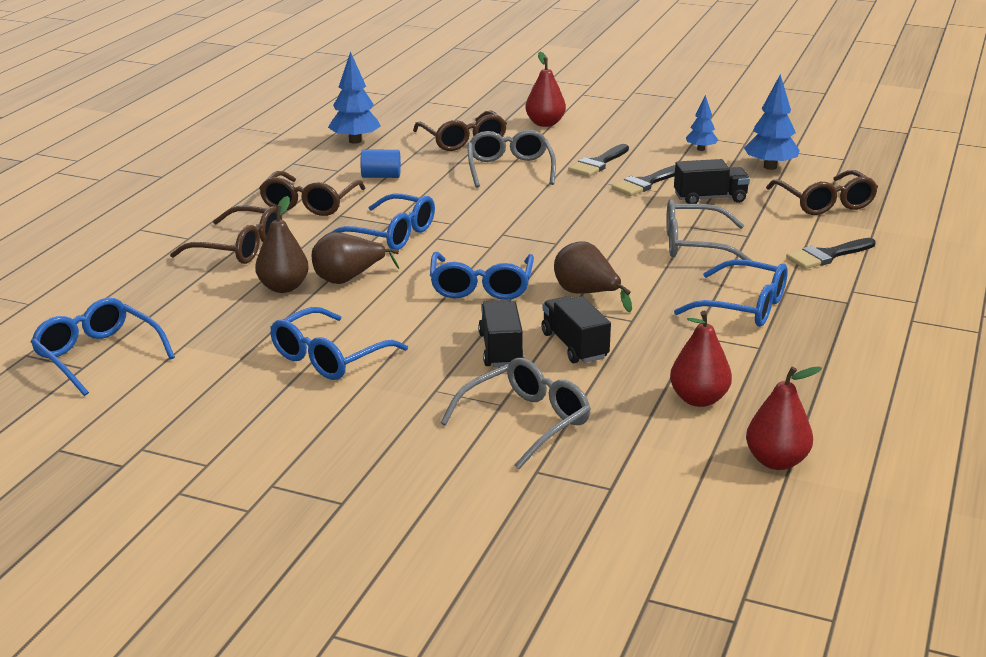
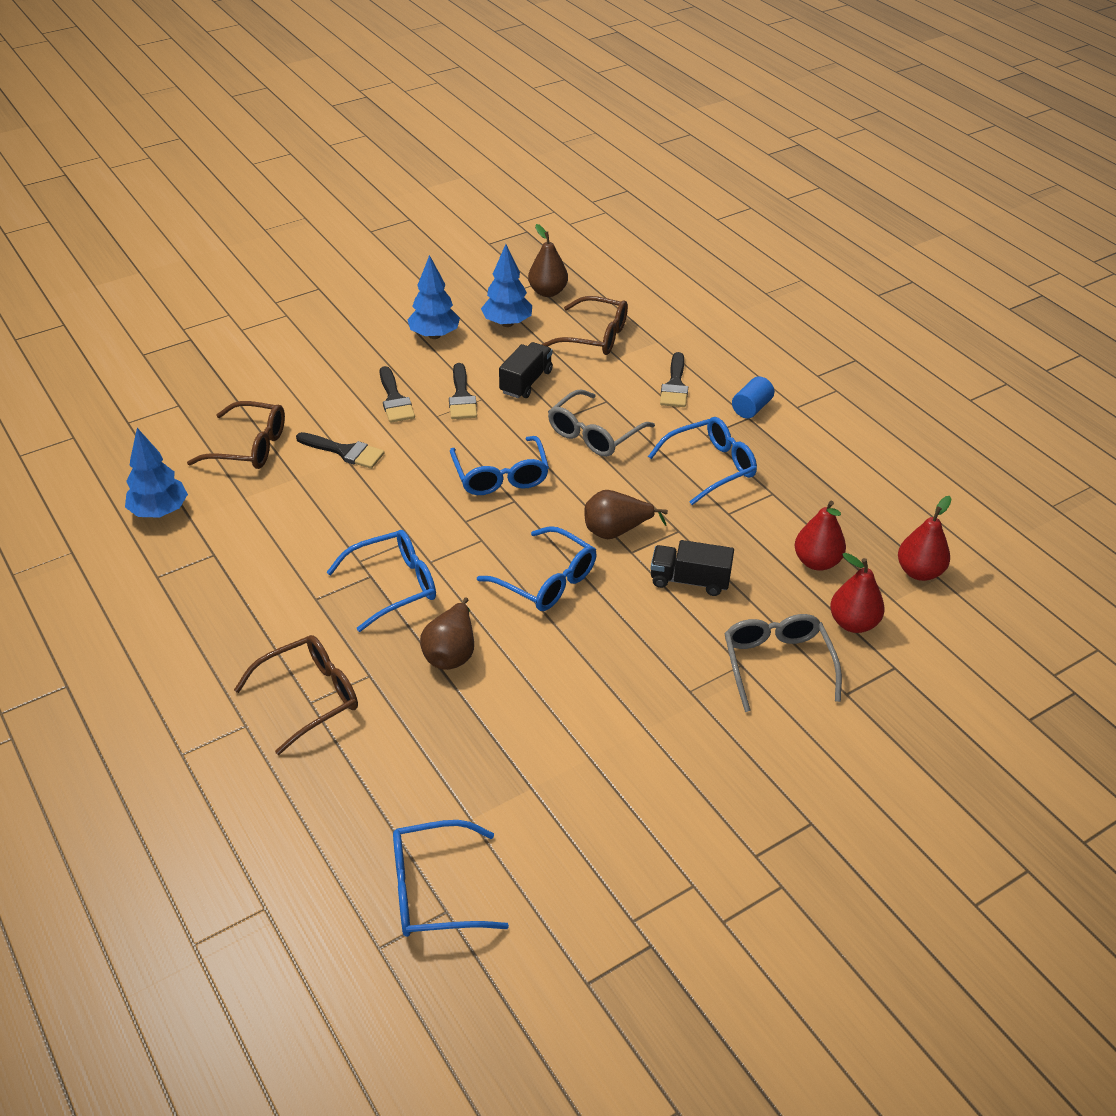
camera: 55 degrees left, 15 degrees up
(283, 287) = (424, 702): brown pear -> brown pear (548, 292)
(310, 204) = (267, 607): brown glasses -> none
(329, 357) = (582, 729): blue glasses -> blue glasses (500, 476)
(381, 176) = (263, 534): blue cylinder -> blue cylinder (751, 408)
(500, 350) = (660, 623): black truck -> none
(510, 169) = (345, 451): grey glasses -> black brush
(545, 123) = (276, 383): red pear -> red pear (853, 623)
(701, 149) = (434, 335): blue tree -> blue tree, size x1.65

